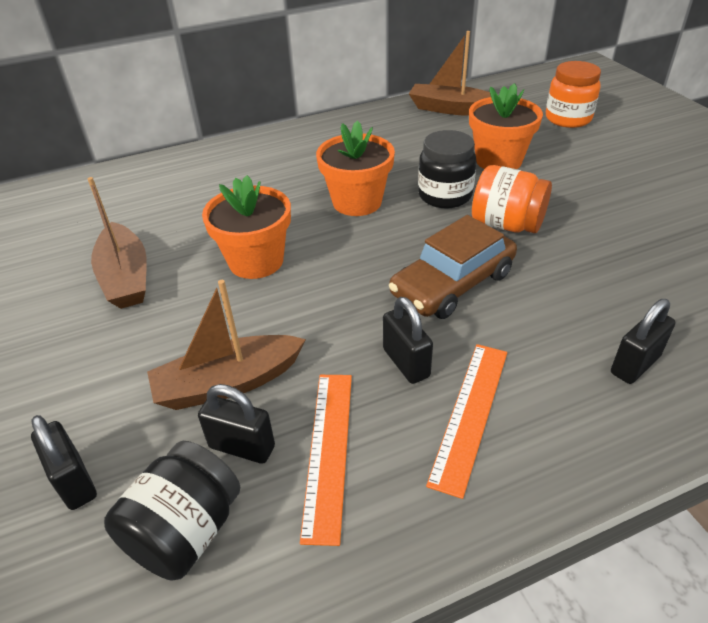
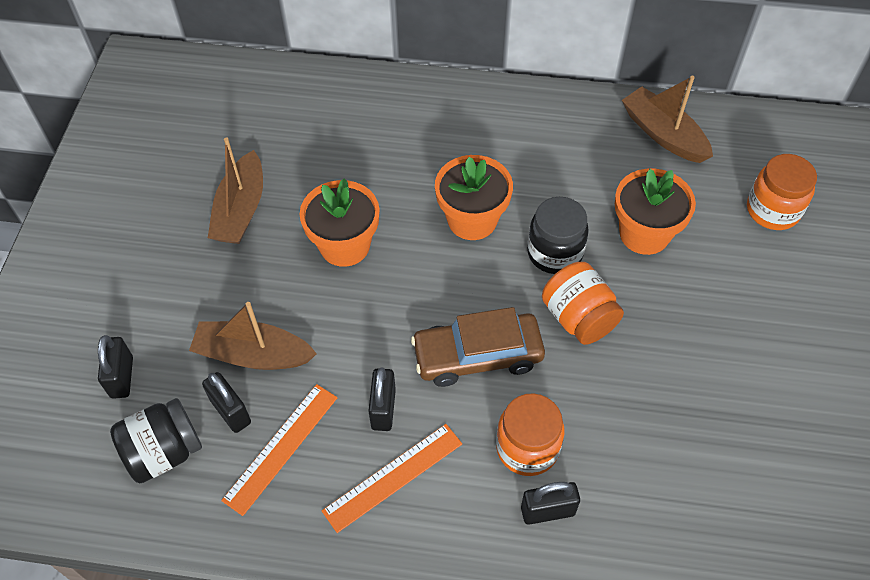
camera: 30 degrees right, 15 degrees up
(565, 327) = (527, 448): none -> orange jar

